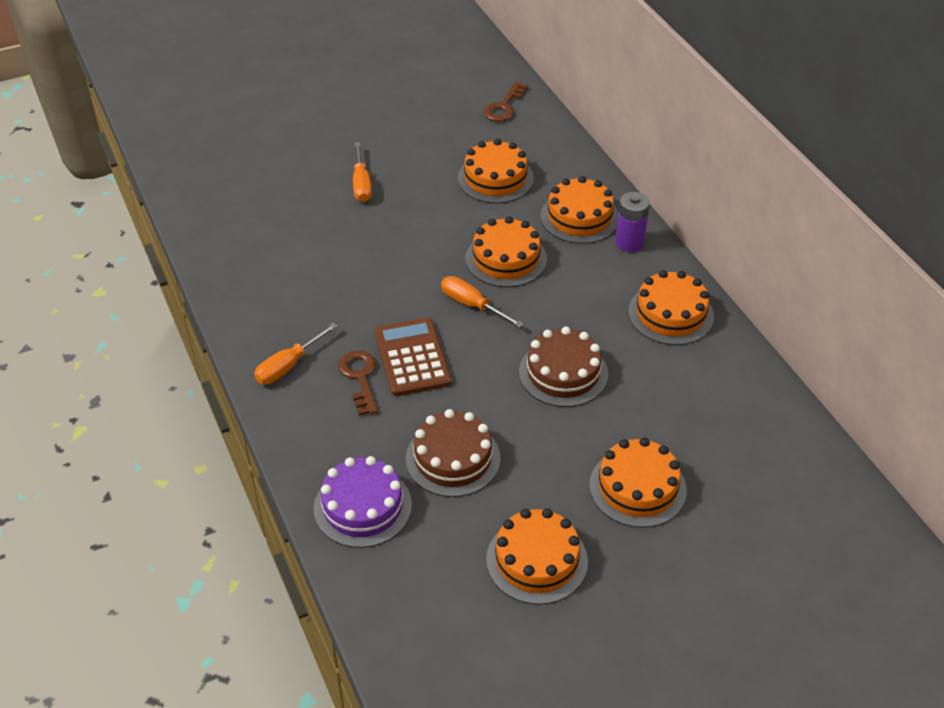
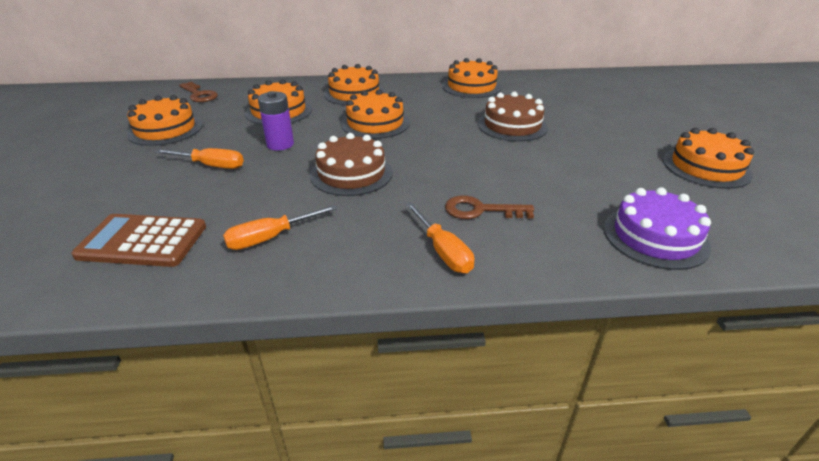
camera: 70 degrees left, 10 degrees down
(412, 357) = (466, 179): brown calculator -> brown calculator (143, 241)
(453, 458) = (595, 182): brown cake -> brown cake (351, 173)
(471, 305) = (417, 144): orange screwdriver -> orange screwdriver (269, 238)
(629, 242) = (394, 85): purple battery -> purple battery (280, 144)
(637, 487) = (630, 122): orange cake -> orange cake (165, 129)

